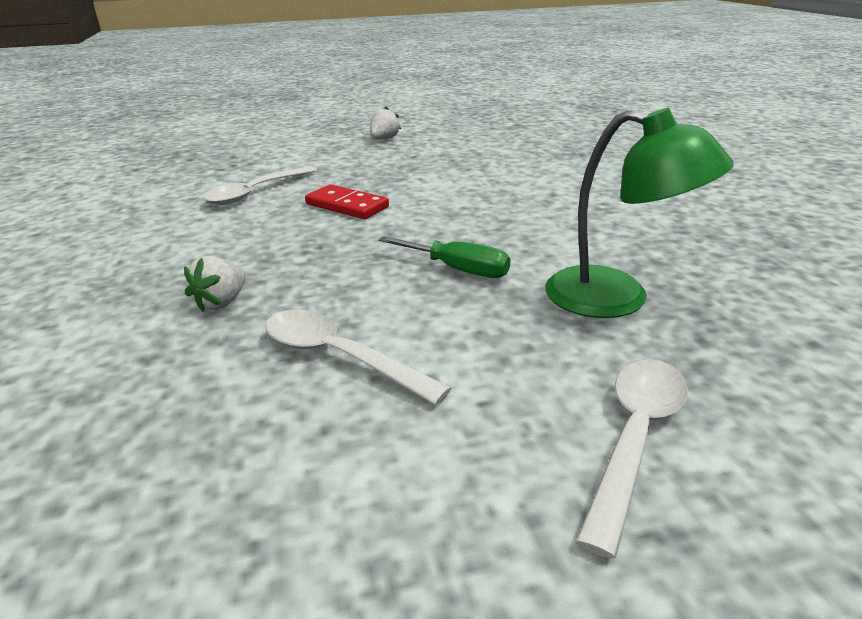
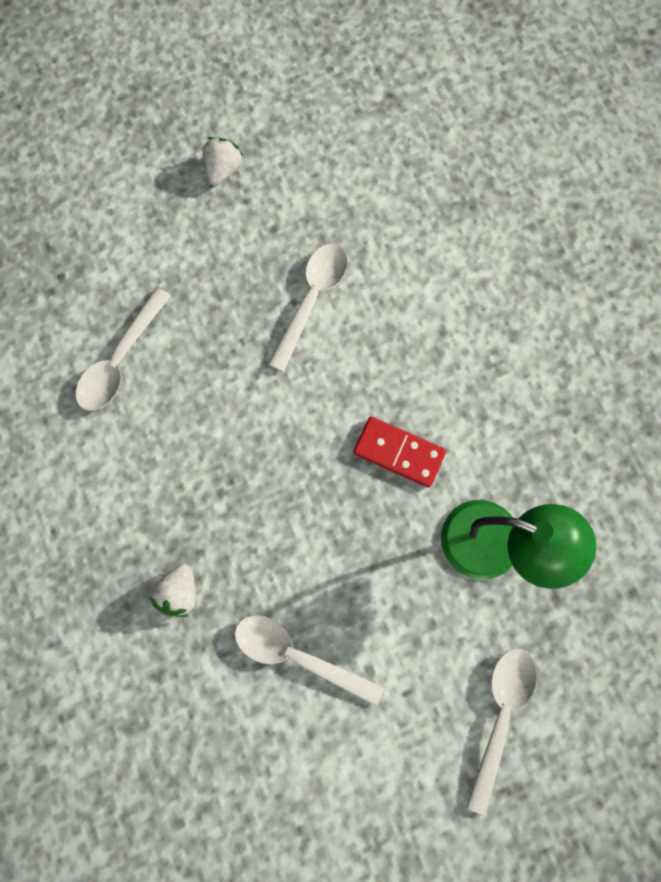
camera: 10 degrees left, 45 degrees up
(347, 205) = (231, 385): red domino -> red domino (399, 452)
(436, 178) = (312, 299): none -> white spoon
(457, 269) = (364, 512): green screwdriver -> none

